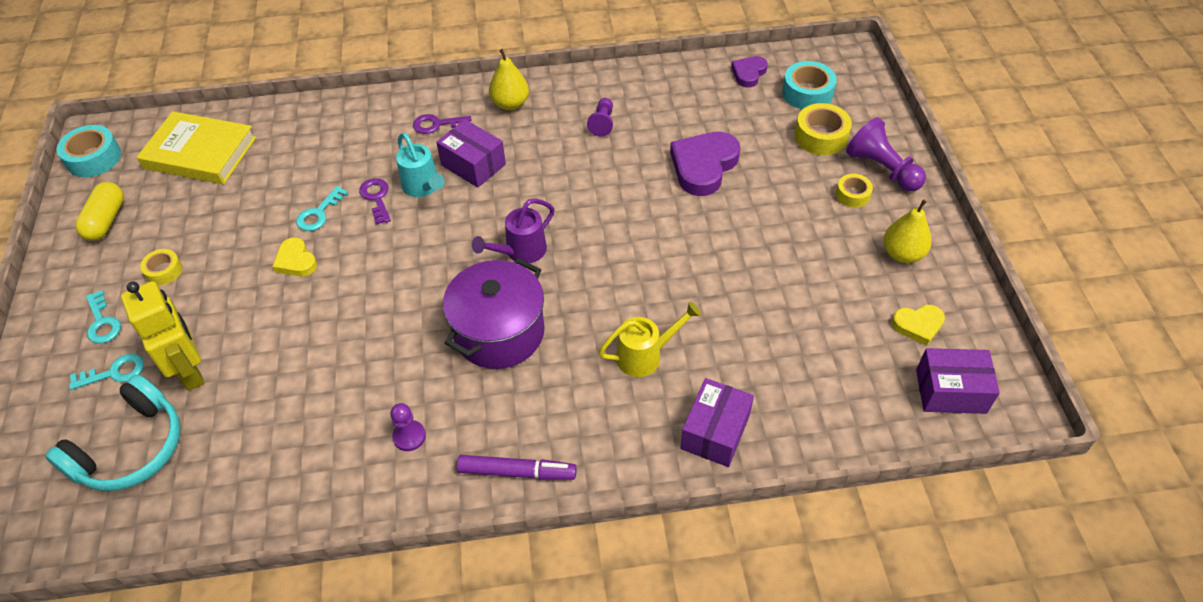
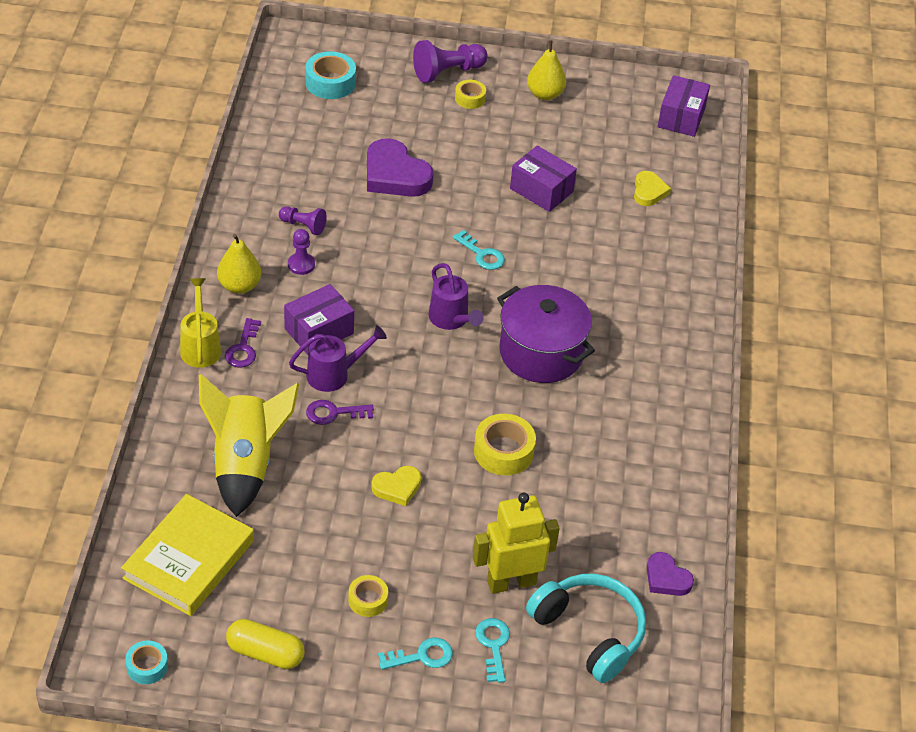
camera: 80 degrees left, 5 degrees down
(94, 158) = (147, 666): turquoise tape -> turquoise tape, size x0.61
(306, 158) = (245, 464): none -> yellow rocket
(319, 213) = (336, 462): turquoise key -> turquoise key (482, 254)
(409, 436) = (633, 430): purple pawn -> purple pawn (301, 265)
(423, 187) = (334, 374): turquoise watering can -> purple watering can
(517, 472) = (686, 369): purple marker -> none
(645, 355) = (596, 268): yellow watering can -> yellow watering can (200, 346)
(715, 432) = (681, 248): purple box -> purple box (541, 190)
(748, 73) = (283, 110): purple heart -> purple heart (666, 578)
(821, 136) = (391, 93): yellow tape -> yellow tape (503, 451)
(918, 325) = (617, 111): yellow heart -> yellow heart (649, 191)

